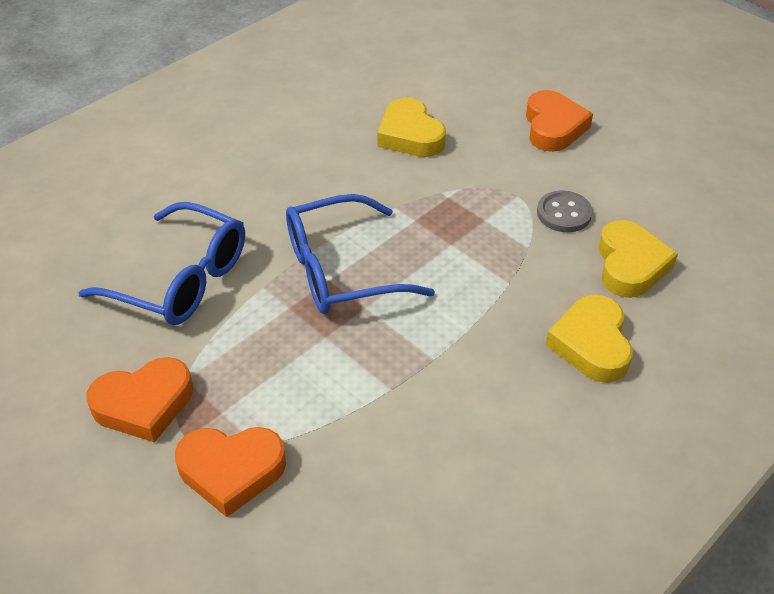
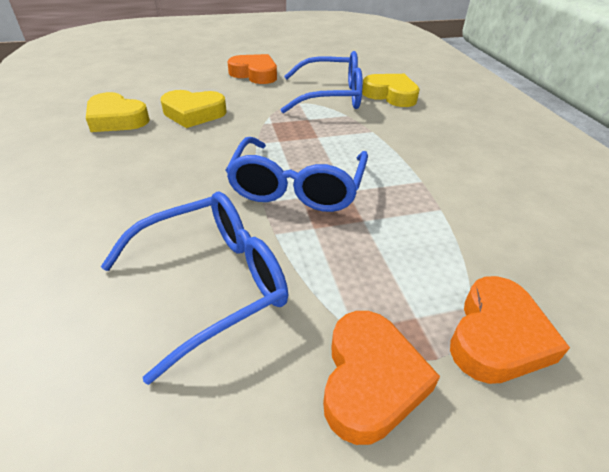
camera: 60 degrees left, 5 degrees down
(564, 213) = (330, 96): grey button -> blue glasses
(591, 344) = (445, 126): yellow heart -> yellow heart (116, 119)

